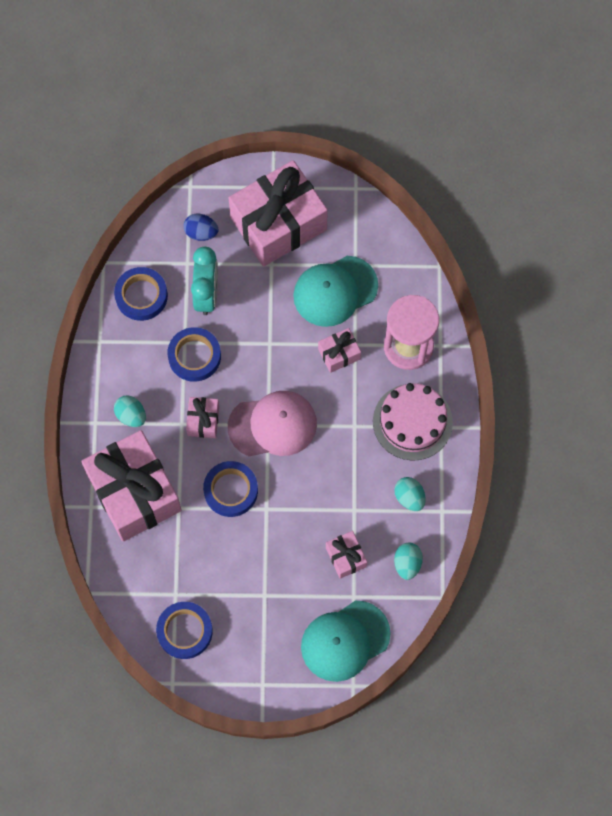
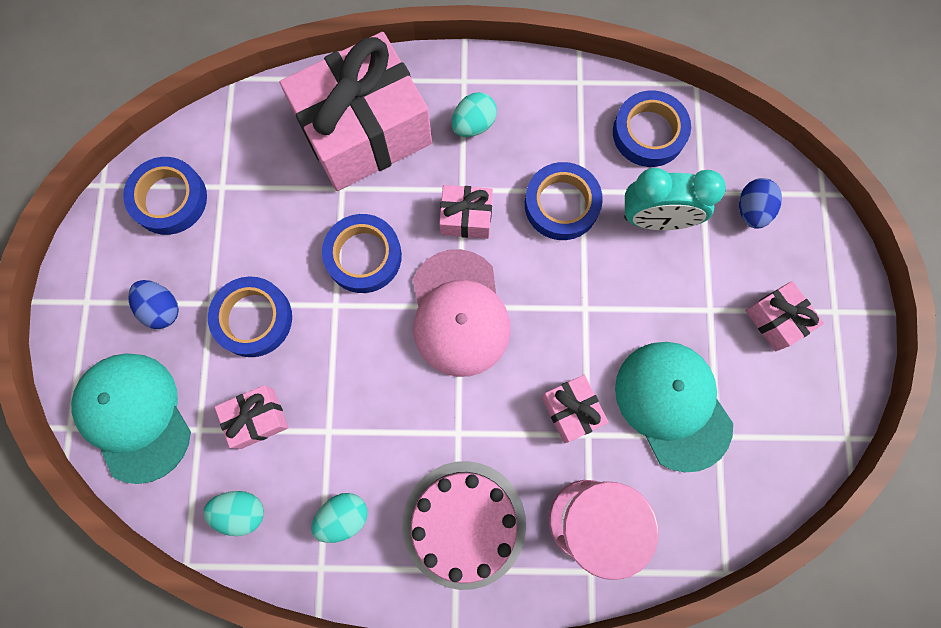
camera: 90 degrees right, 5 degrees up
(268, 629) = (161, 309): none -> blue egg
(276, 564) = (253, 319): none -> blue tape
(278, 224) = (776, 320): pink gift -> pink gift, size x0.44

